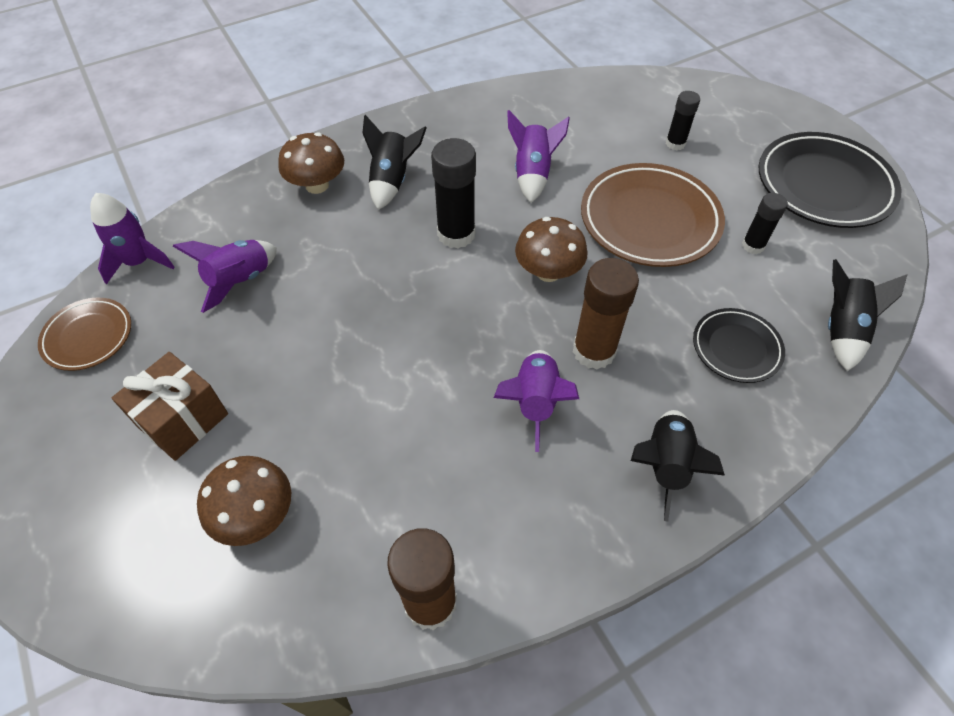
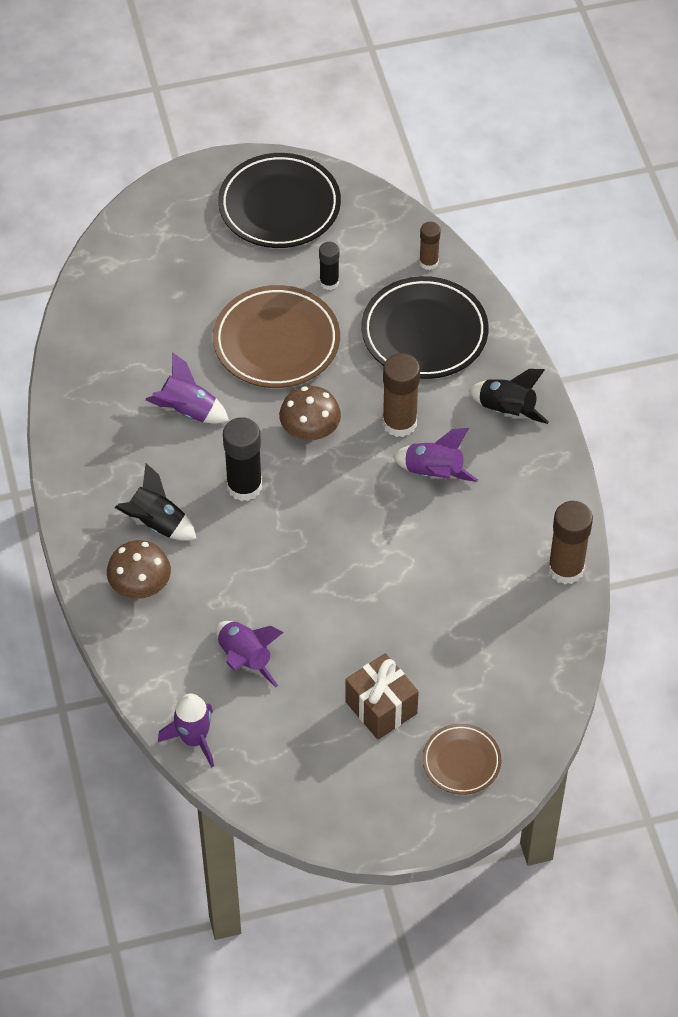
camera: 75 degrees left, 0 degrees up
(88, 337) = (273, 778): brown plate -> brown plate (461, 761)
(256, 515) = (476, 663): brown mushroom -> none
(675, 143) = (188, 290): black glue stick -> none
(736, 348) = (424, 333): black plate -> black plate, size x1.80
(842, 330) = (428, 262): black rocket -> brown glue stick

